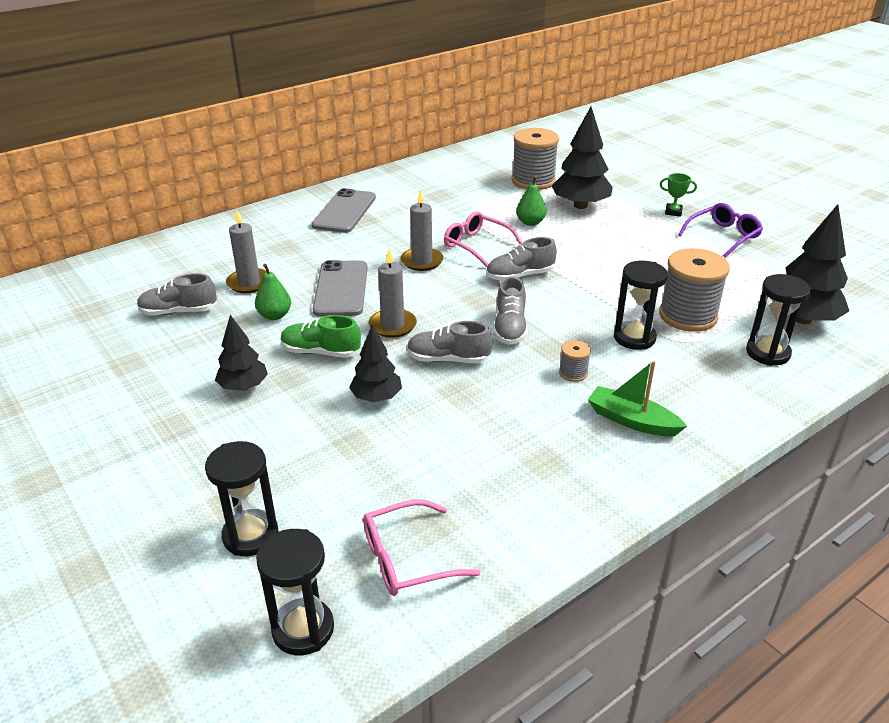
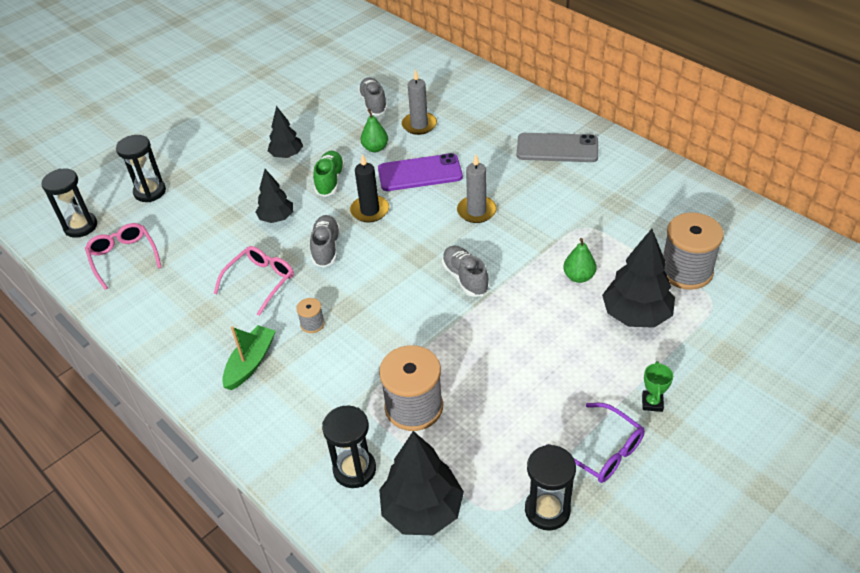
camera: 85 degrees right, 10 degrees up
(341, 289) = (420, 173): grey phone -> purple phone
(392, 325) = (370, 211): grey candle -> black candle
(477, 245) = (516, 243): pink glasses -> pink glasses (260, 282)
(510, 328) = (375, 279): grey shoe -> none
(634, 338) = (369, 364): black hourglass -> black hourglass (547, 510)

